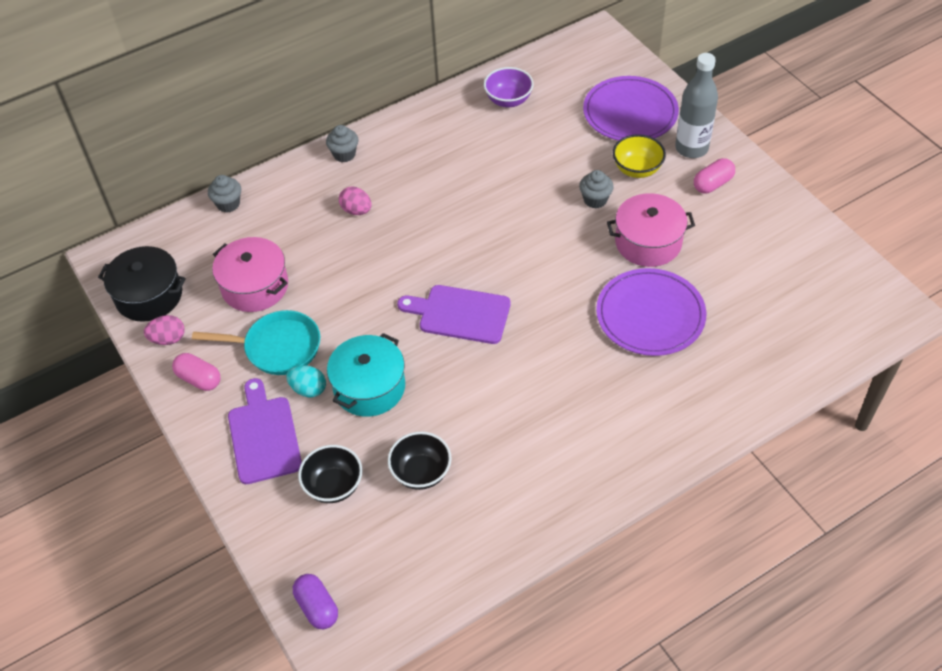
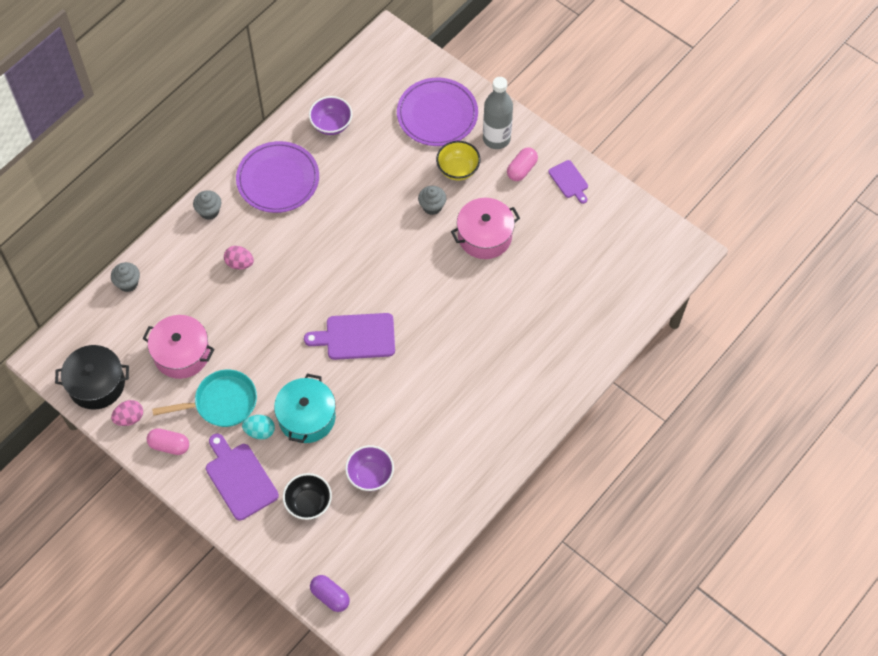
camera: 20 degrees left, 10 degrees up
(421, 472) = (370, 475): black bowl -> purple bowl
(650, 315) = (503, 301): purple plate -> purple plate (278, 179)
(767, 206) = (569, 181): none -> purple cutting board

